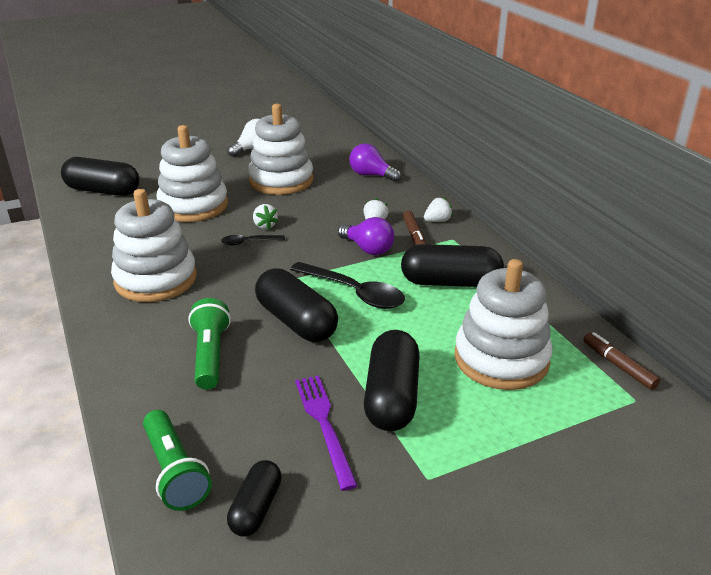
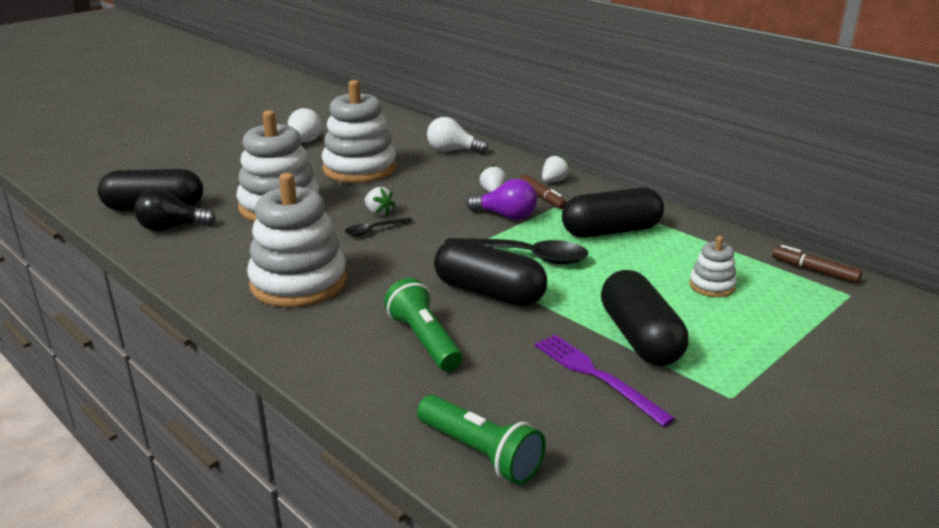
camera: 20 degrees left, 5 degrees down
(102, 211) = (171, 228): none -> black light bulb
(256, 508) = (593, 463): black capsule -> none
(371, 175) = (452, 151): purple light bulb -> white light bulb
(501, 359) = (712, 286): white stacking toy -> white stacking toy, size x0.47

